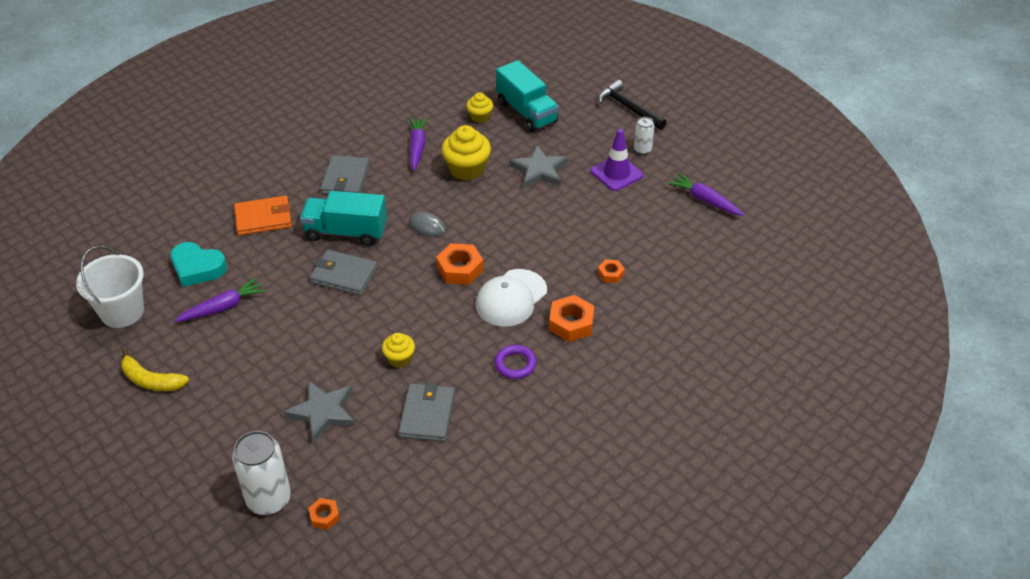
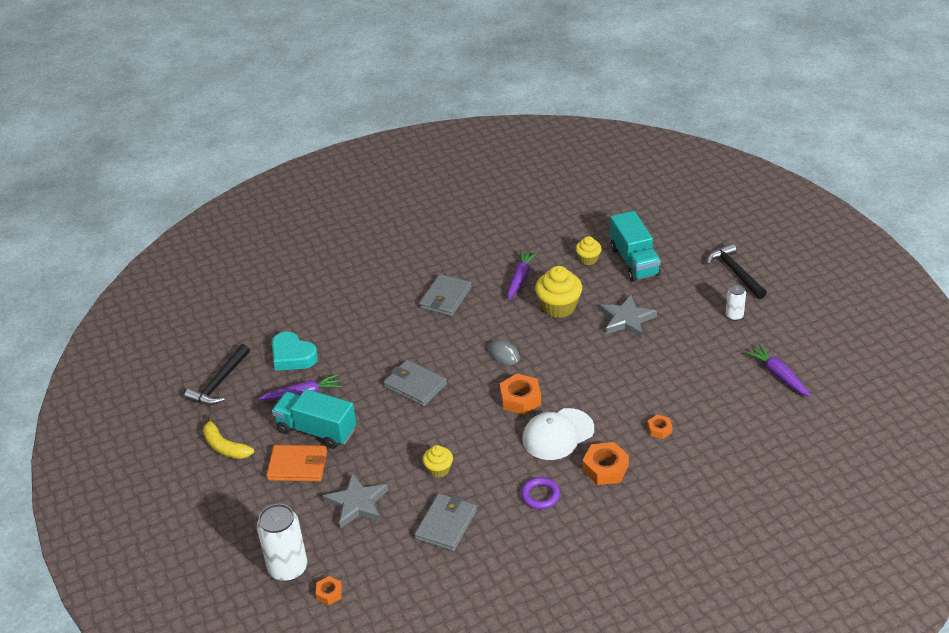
camera: 20 degrees right, 5 degrees down
(122, 311) = (219, 383): white bucket -> black hammer
(263, 218) = (362, 321): orange wallet -> orange wallet (298, 466)
(346, 232) = (429, 347): turquoise truck -> turquoise truck (316, 430)
(616, 173) = (700, 334): purple traffic cone -> none

